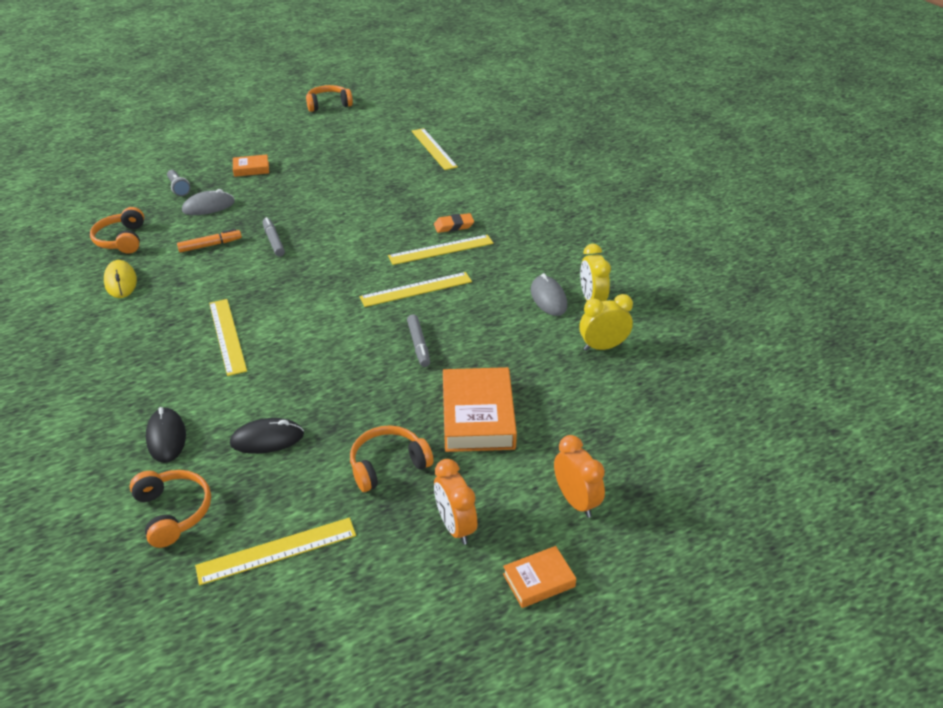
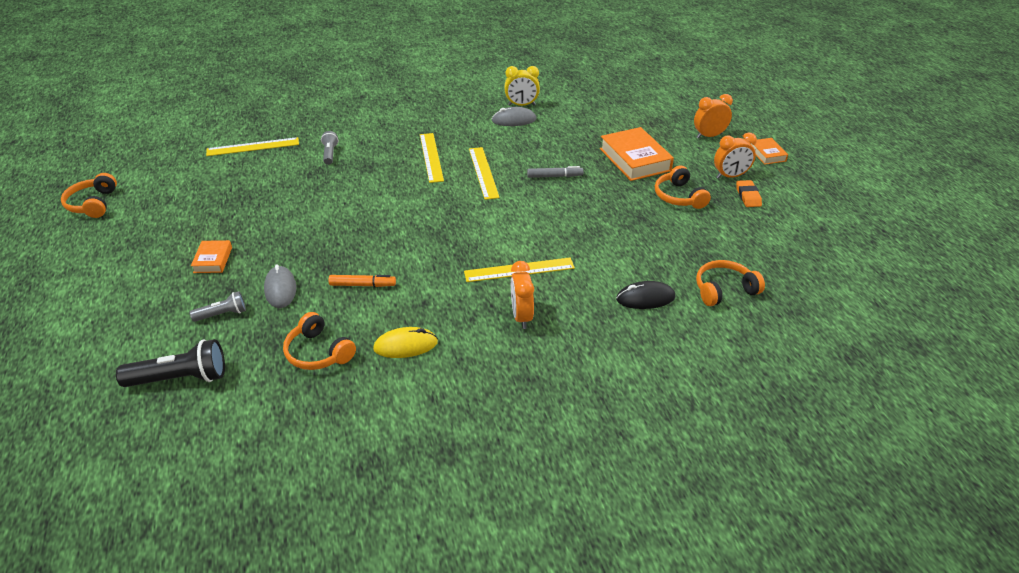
camera: 80 degrees left, 0 degrees up
(107, 188) = (180, 378): none -> black flashlight
(122, 240) = (318, 352): orange headphones -> orange headphones turned 45 degrees clockwise
(149, 345) = (521, 317): none -> orange clock
(210, 245) = (362, 285): orange marker -> orange marker turned 105 degrees clockwise
(267, 439) = (651, 247): black mouse -> none
(274, 241) = (374, 244): grey marker -> none
(277, 550) = (755, 243): yellow ruler -> none
(431, 189) = (330, 154): none -> grey flashlight
(454, 226) = (398, 148): orange eraser -> orange eraser (748, 196)
(478, 416) = (635, 159): orange book -> orange book turned 60 degrees clockwise
(602, 347) = (573, 108): yellow clock -> none

